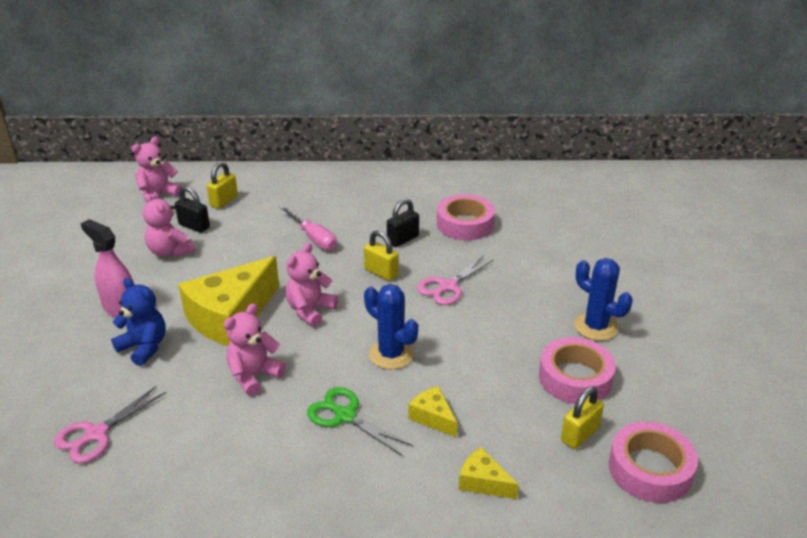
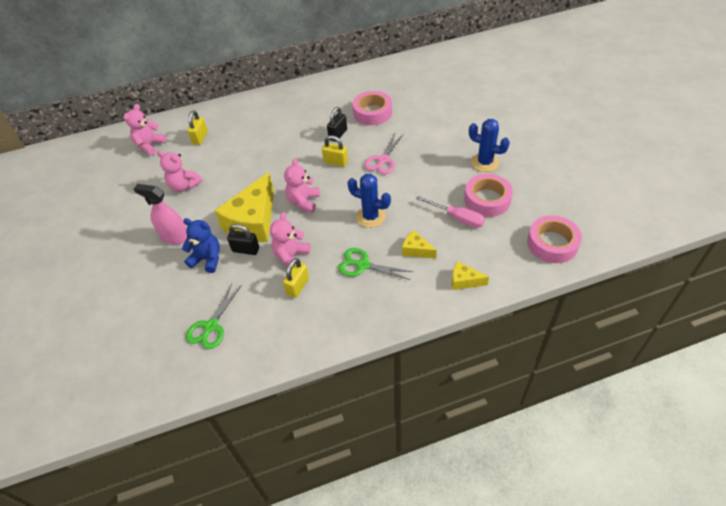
camera: 15 degrees left, 15 degrees up
(96, 434) = (211, 326): pink scissors -> green scissors
(194, 226) = (190, 162): black padlock -> black padlock (246, 250)
(313, 238) = (278, 149): pink screwdriver -> pink screwdriver (457, 218)
(579, 434) = (505, 234): yellow padlock -> yellow padlock (298, 286)

